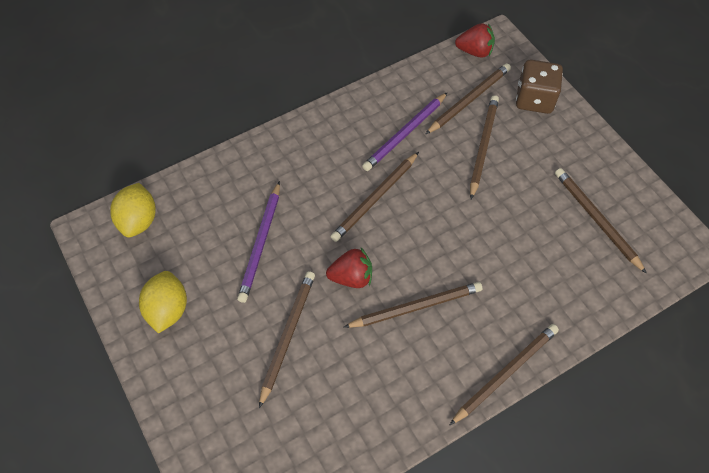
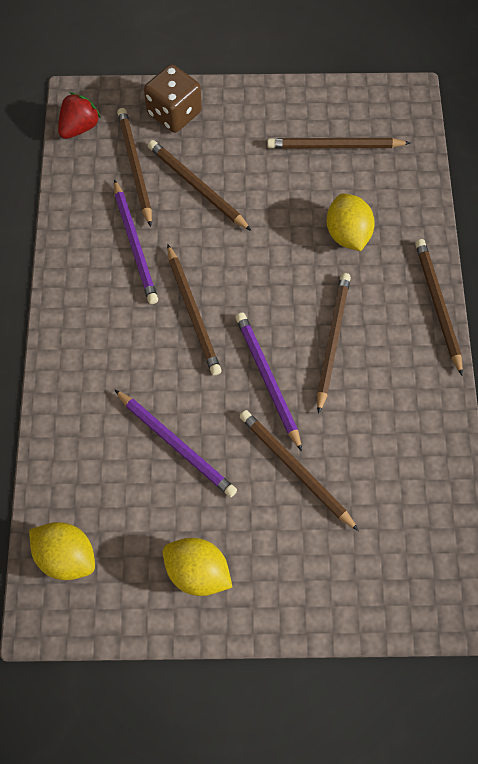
camera: 60 degrees left, 5 degrees up
(351, 277) = (267, 379): red strawberry -> purple pencil
(521, 270) = (347, 234): none -> yellow lemon

